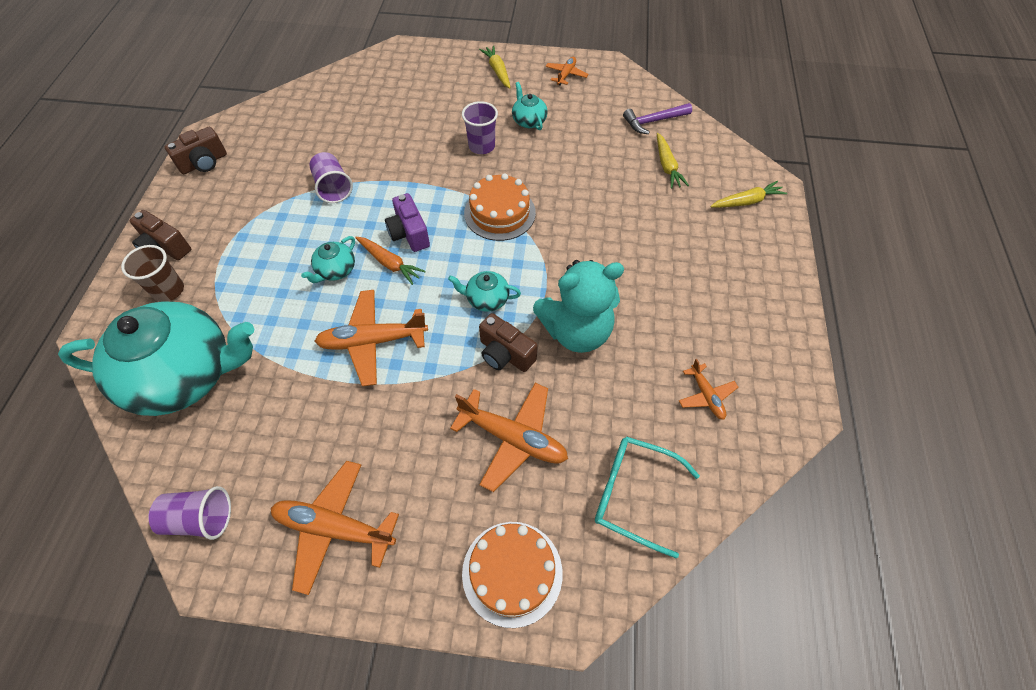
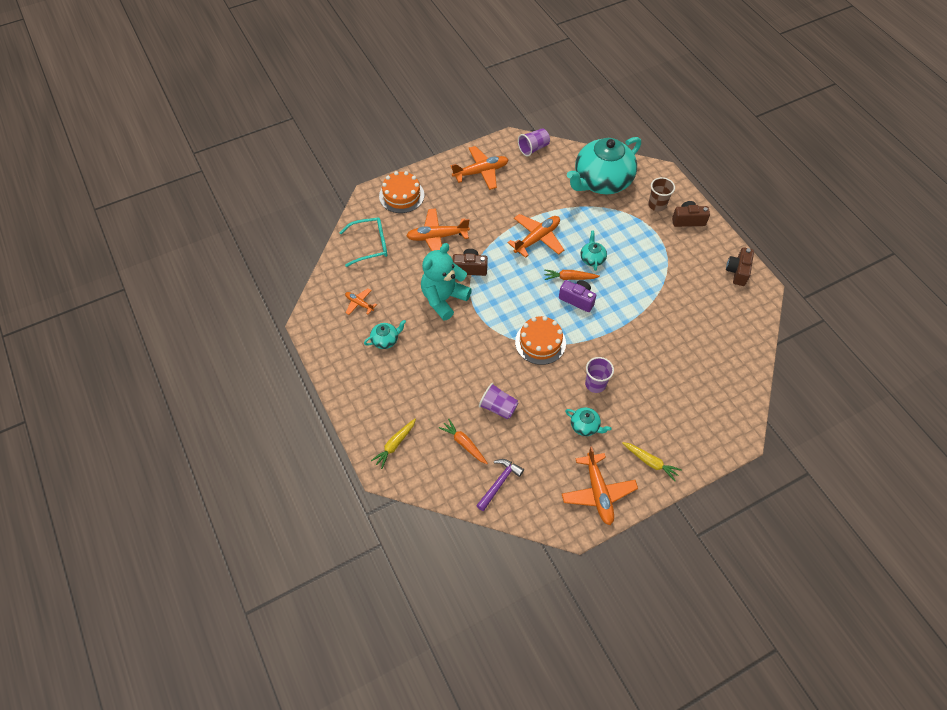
camera: 145 degrees right, 0 degrees up
(333, 188) = (649, 301): purple cup -> purple cup (498, 407)
(486, 299) = (502, 289): turquoise teapot -> turquoise teapot (385, 340)
(566, 75) = (598, 492): orange plane -> orange plane, size x1.84
(667, 166) = (464, 444): yellow carrot -> orange carrot

